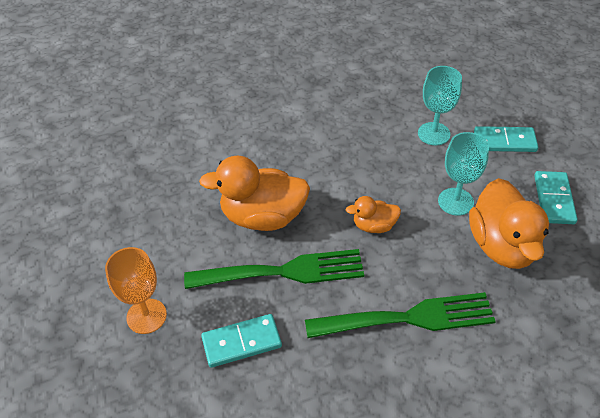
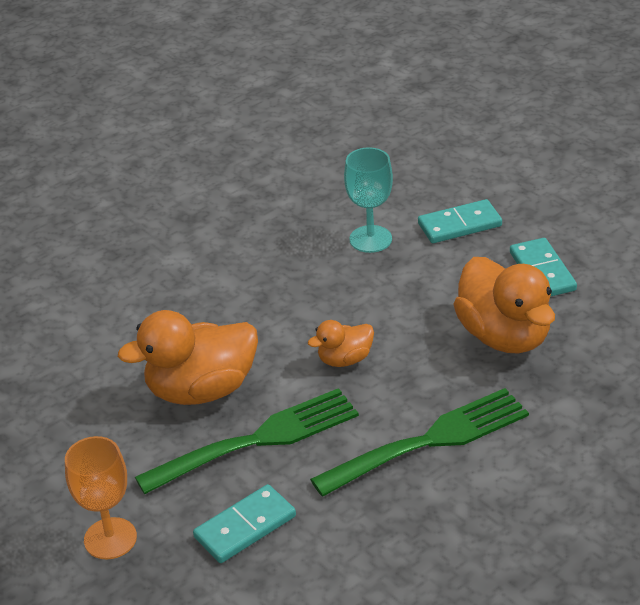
camera: 20 degrees left, 10 degrees down
(455, 201) = (430, 306): turquoise goblet -> none

